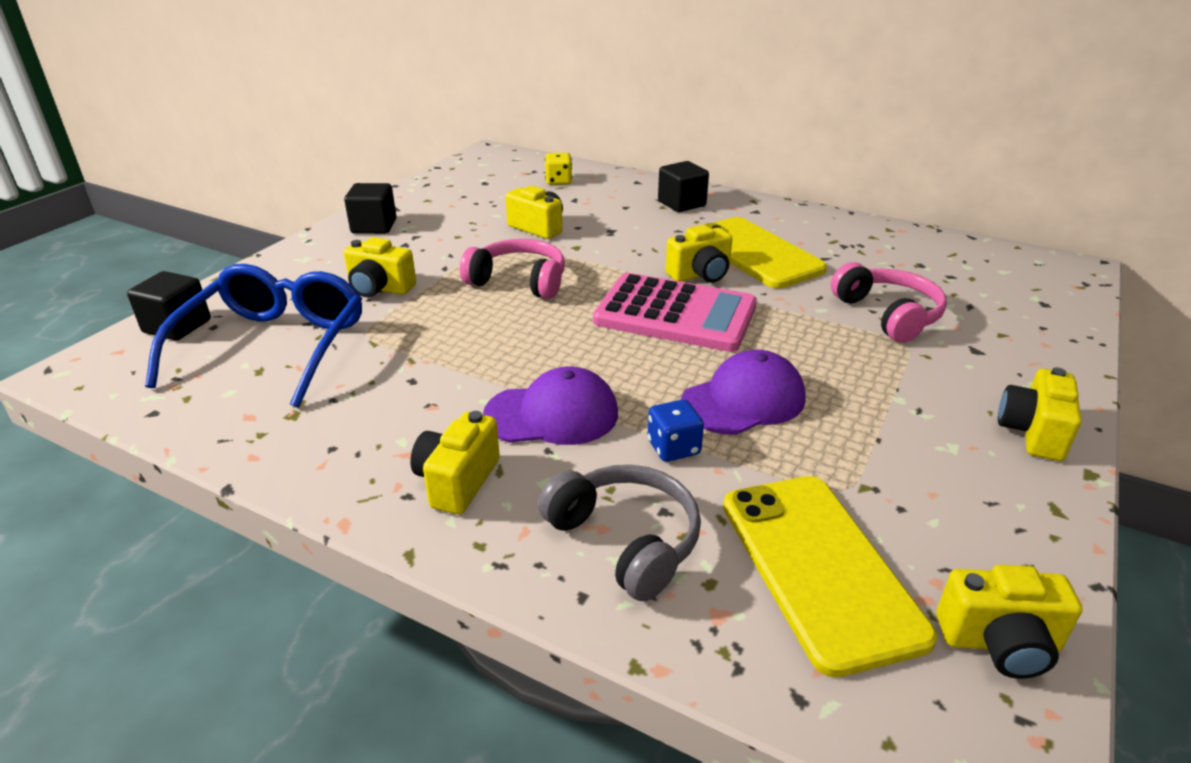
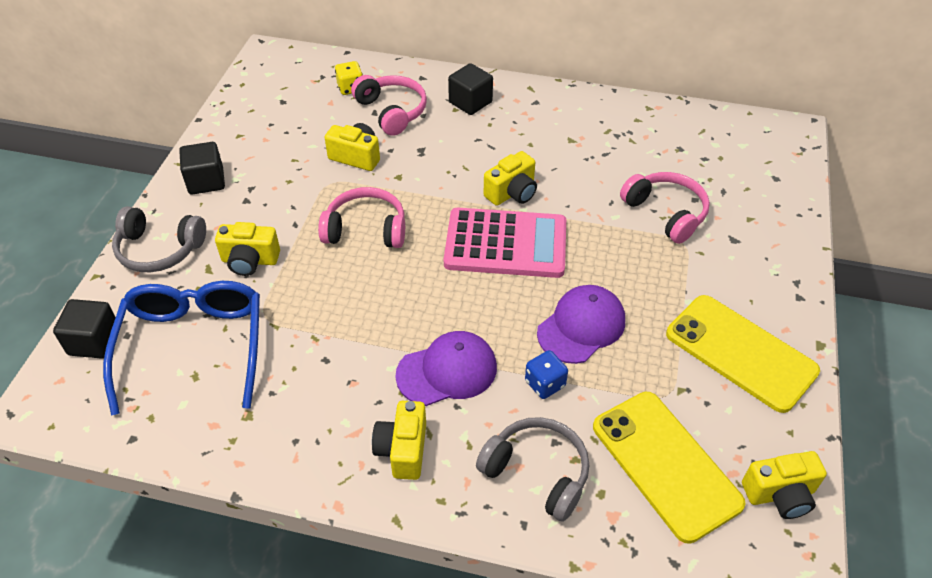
camera: 15 degrees left, 15 degrees up
(293, 268) = (159, 249): none -> grey headphones
(593, 201) = (392, 111): none -> pink headphones
(755, 253) = (549, 157): yellow phone -> yellow phone (740, 352)
(1033, 432) = (781, 315): yellow camera -> none

